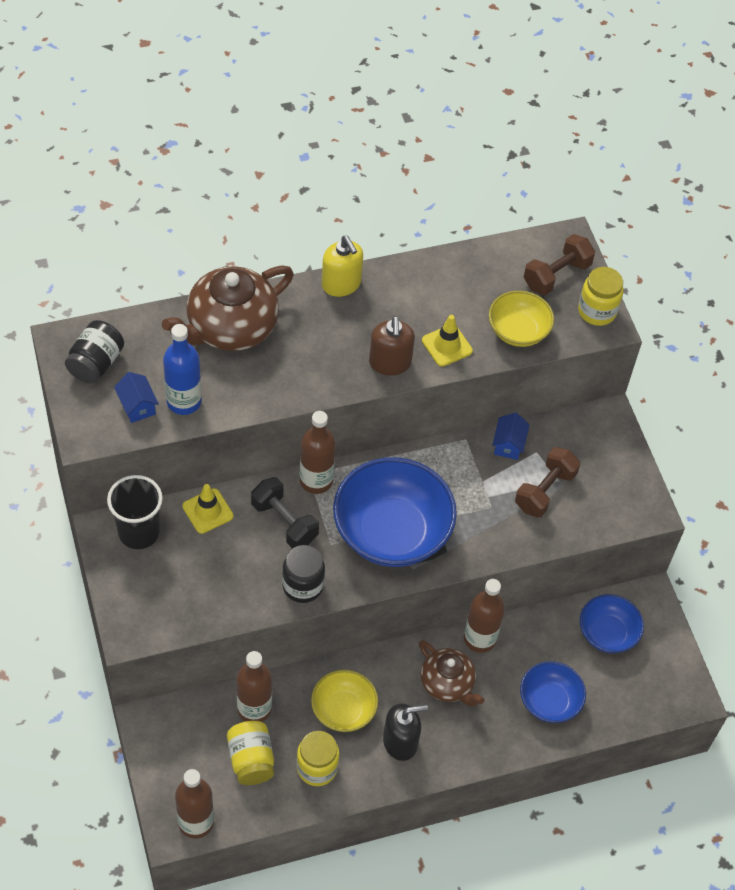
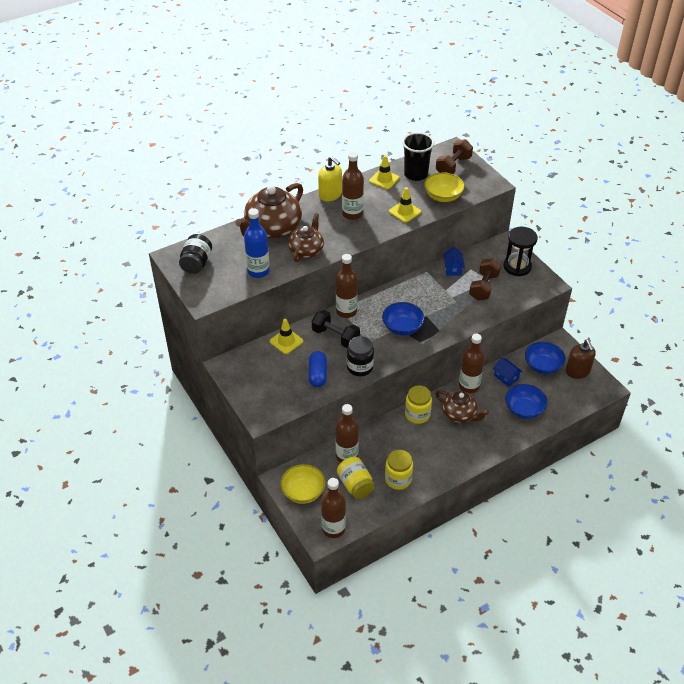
camera: 10 degrees left, 10 degrees down
(137, 406) = (230, 279): blue house -> blue house (506, 377)
(139, 532) = (247, 362): black cup -> black cup (415, 174)
(235, 582) = (317, 374): none -> blue capsule
(269, 381) = (306, 250): none -> brown teapot
(343, 710) = (402, 443): yellow bowl -> yellow bowl (303, 492)
(363, 329) = (352, 214): none -> brown bottle
(390, 363) = (375, 227): brown soap dispenser -> brown soap dispenser (577, 371)
(391, 532) = (402, 327): blue bowl -> blue bowl, size x0.55
(400, 742) = (443, 452): black soap dispenser -> none
(436, 275) = (384, 179): none -> yellow traffic cone
(597, 311) = (484, 178): yellow jar -> yellow jar (417, 414)
(612, 466) = (517, 266): none -> black hourglass

